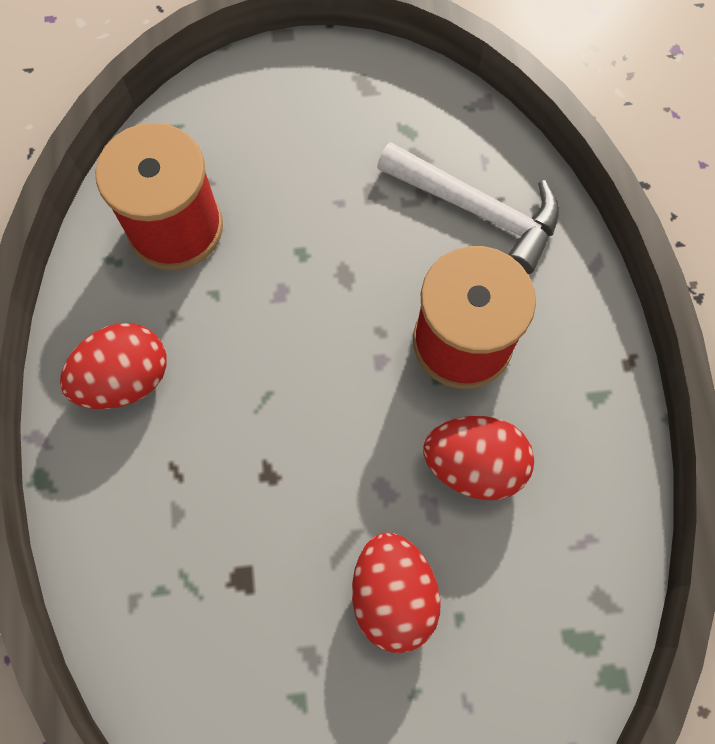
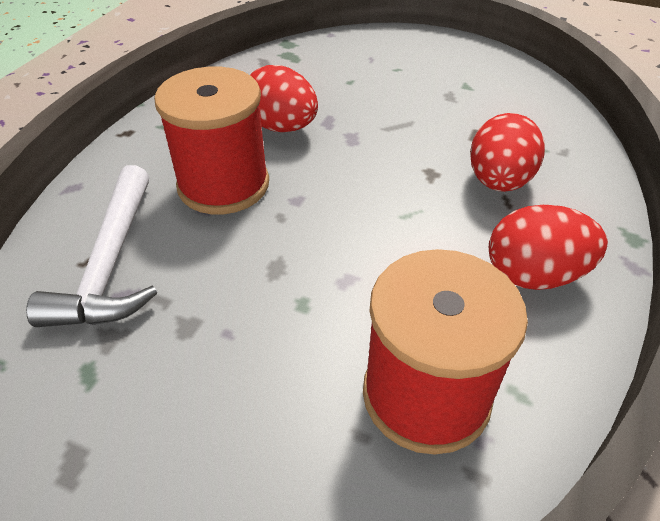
camera: 150 degrees left, 25 degrees down
(393, 595) = (382, 99): red egg -> red egg (498, 182)
(477, 210) = (111, 263): white hammer -> white hammer turned 150 degrees counterclockwise

